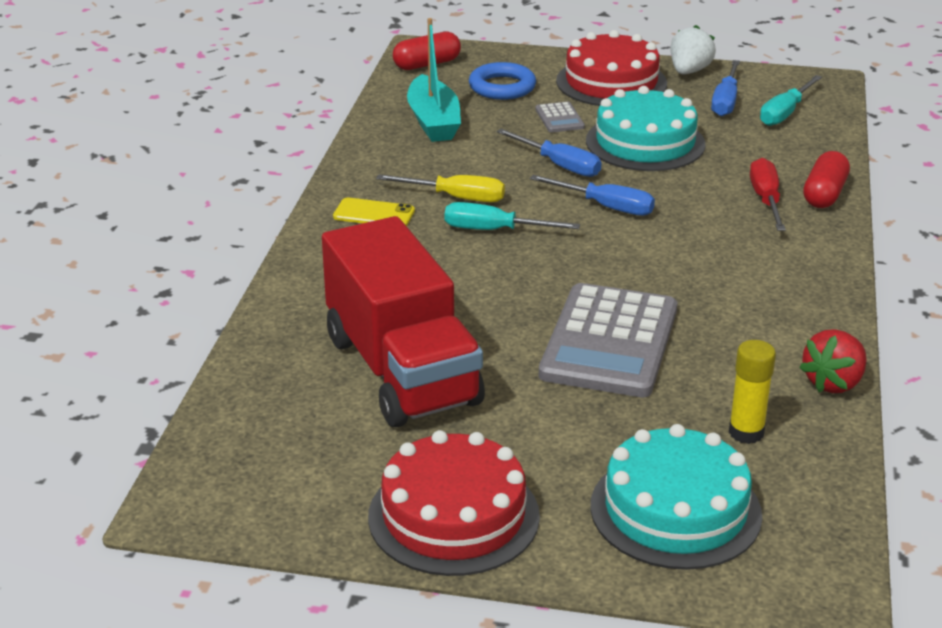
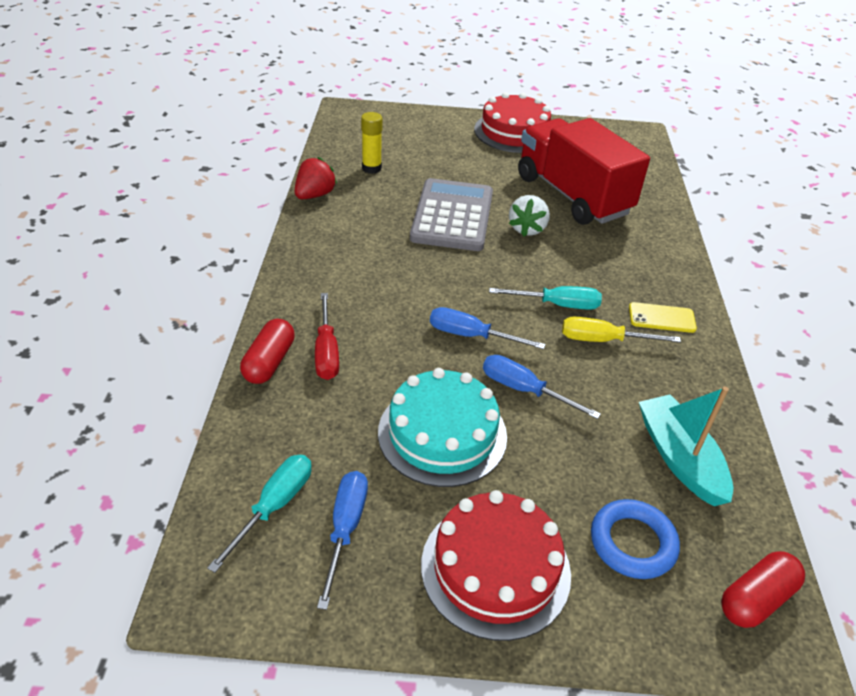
camera: 170 degrees right, 10 degrees up
(559, 118) = (543, 475): grey calculator -> none
(675, 510) = (410, 136): turquoise cake -> none
(689, 71) = (389, 611): white strawberry -> white strawberry (527, 229)

